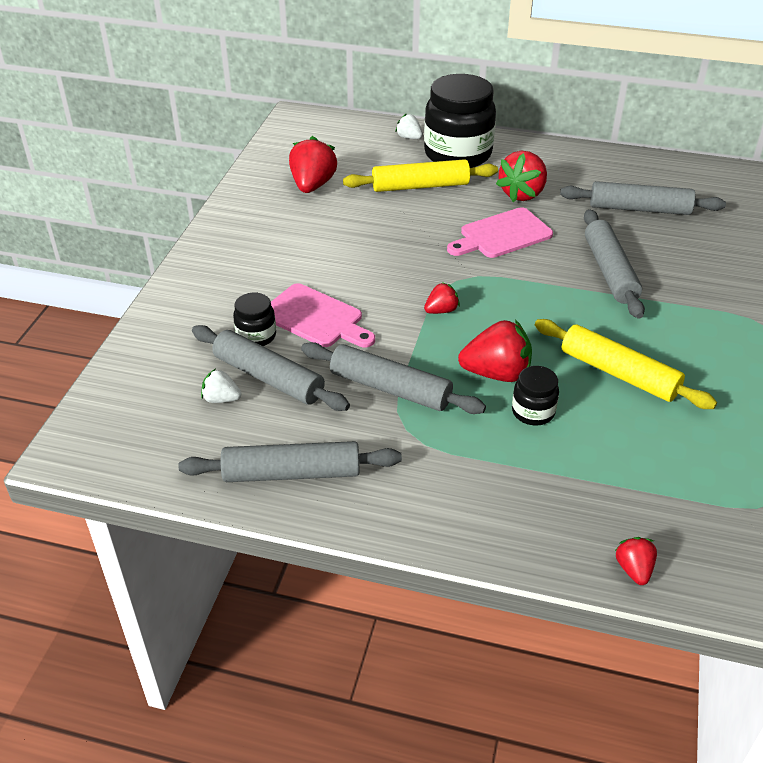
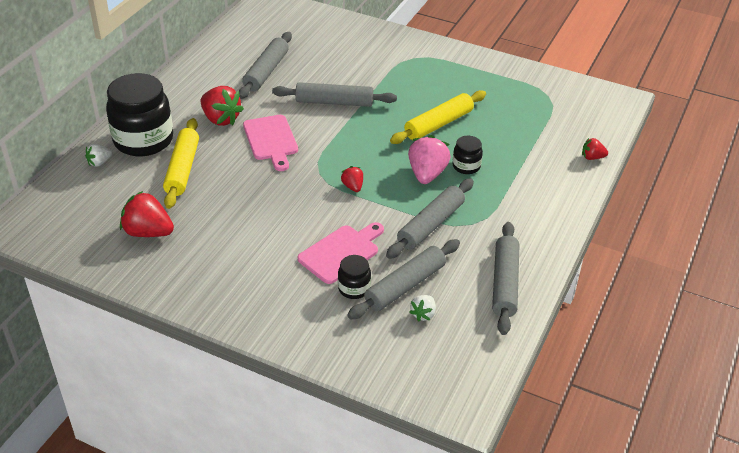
camera: 80 degrees left, 0 degrees up
(496, 373) = (427, 174): red strawberry -> pink strawberry

